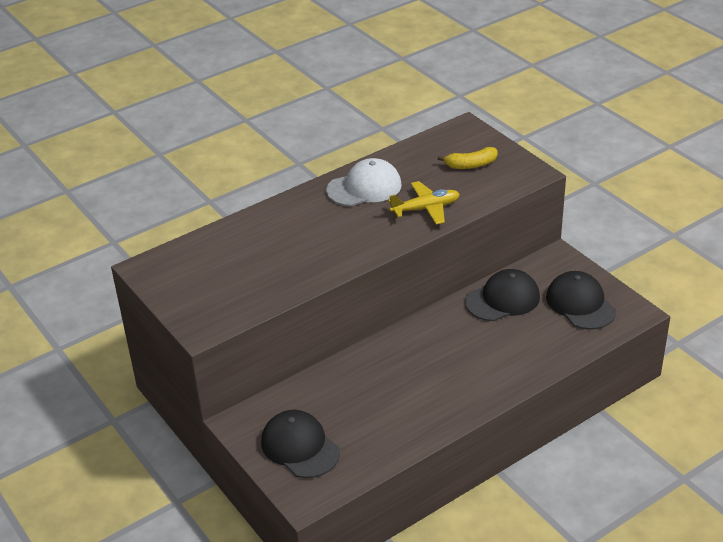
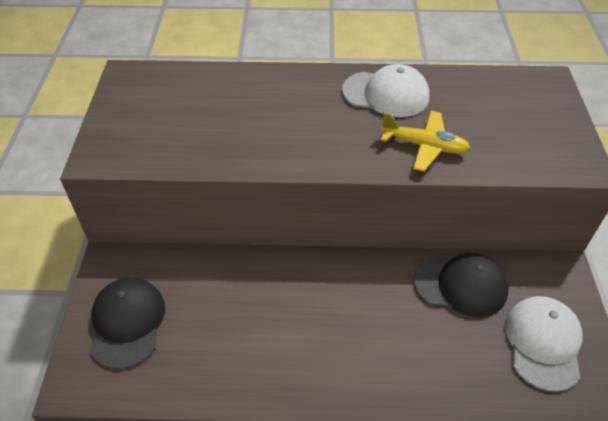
camera: 35 degrees right, 10 degrees up
(471, 165) = (518, 122): yellow banana -> none
(580, 304) = (543, 343): black cap -> white cap

